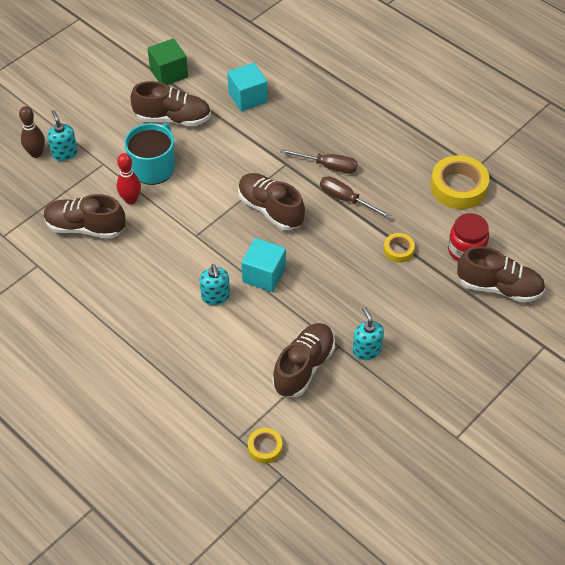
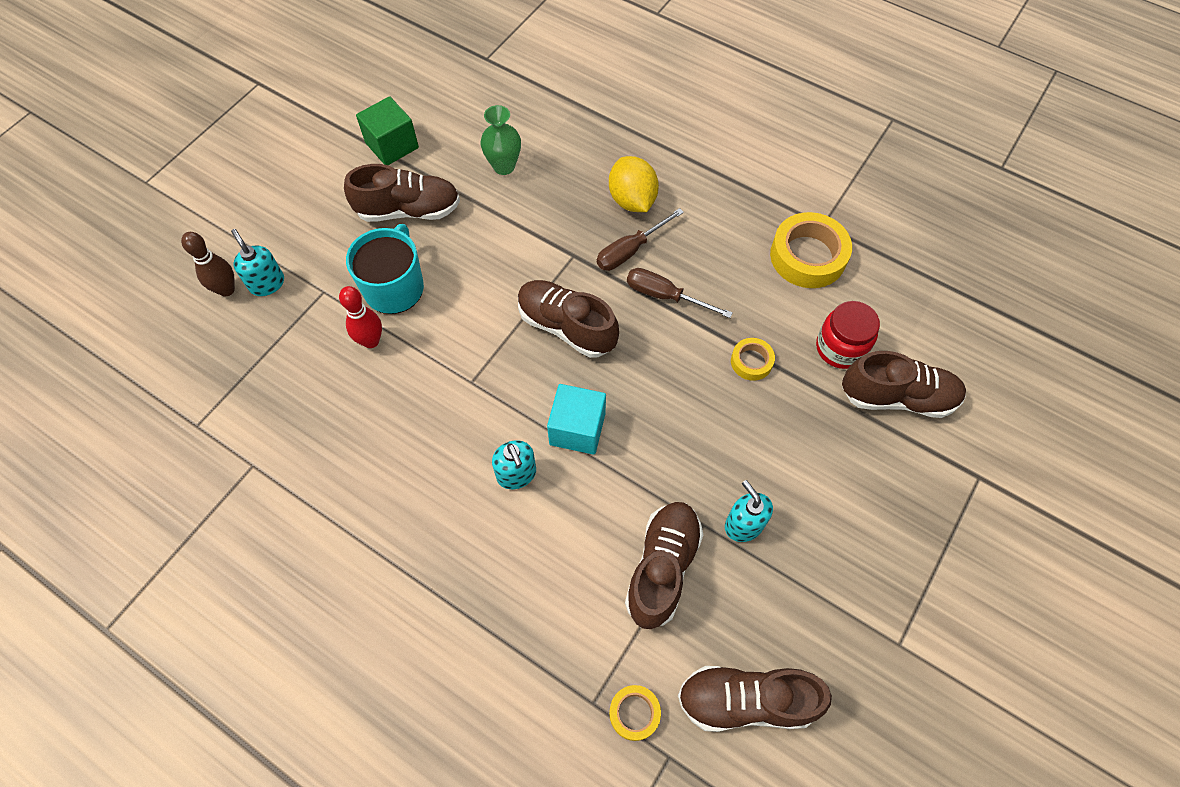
camera: 10 degrees left, 10 degrees up
(85, 228) = (313, 394): brown shoe -> brown shoe (746, 701)
(247, 97) = (504, 166): turquoise cube -> green vase
(328, 166) = (630, 250): brown screwdriver -> brown screwdriver turned 135 degrees clockwise
(337, 132) = (632, 200): none -> yellow lemon

